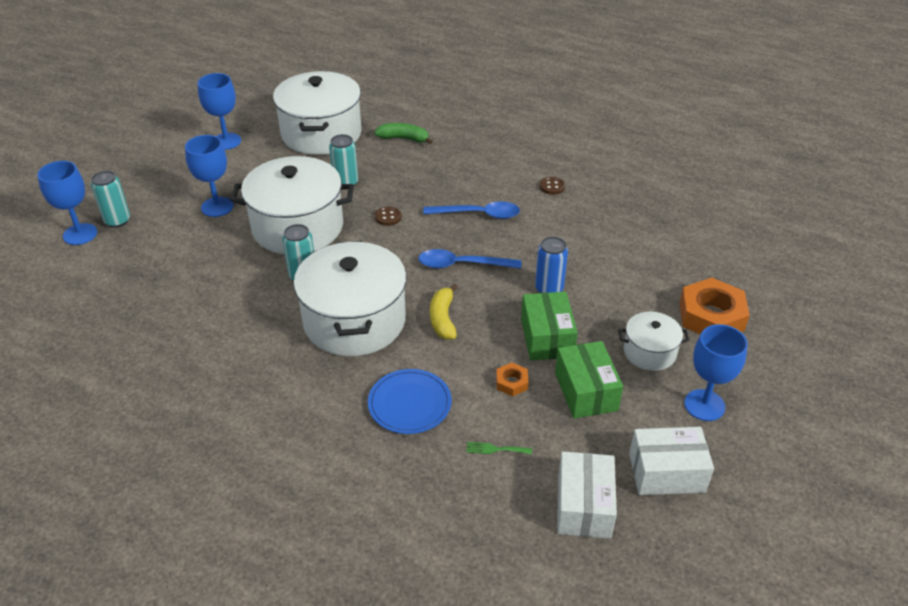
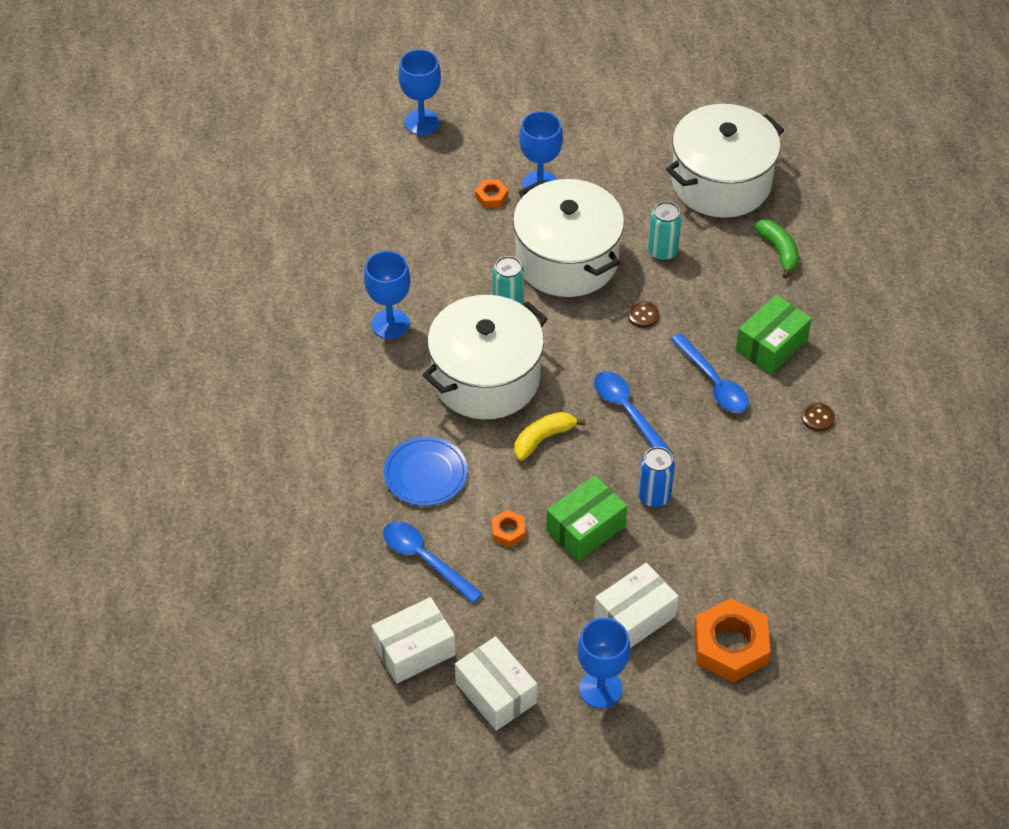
camera: 55 degrees right, 10 degrees up
(117, 221) = (459, 132): turquoise can -> none
(195, 234) = (491, 197): none -> orange nut
(226, 141) = (637, 121): blue goblet -> blue goblet (390, 324)
(495, 449) = (425, 559): green fork -> blue spoon
(586, 391) = (542, 591): green box -> green box (771, 345)
(649, 352) = (634, 617): white pot -> white box

